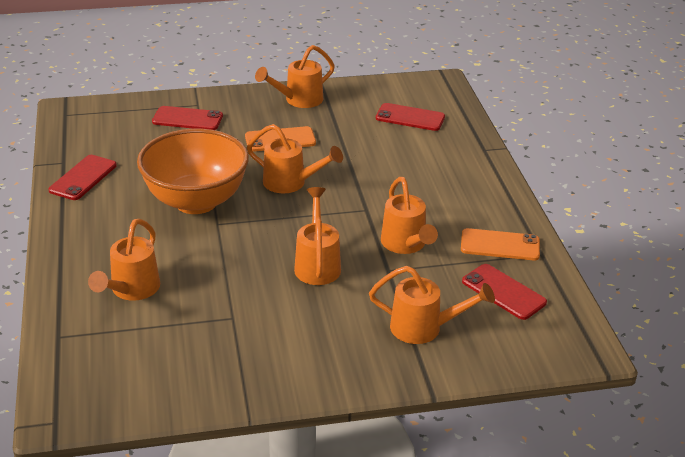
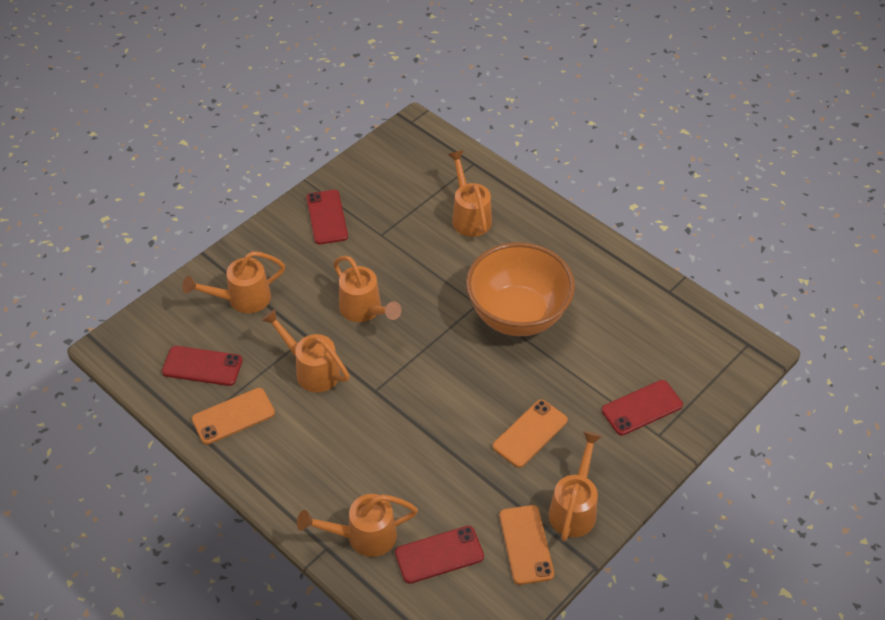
camera: 145 degrees right, 15 degrees up
(83, 178) = (631, 285): red phone -> red phone (327, 217)
(290, 183) = (465, 382): orange watering can -> orange watering can (363, 536)
(349, 100) = (526, 544): none -> orange phone

